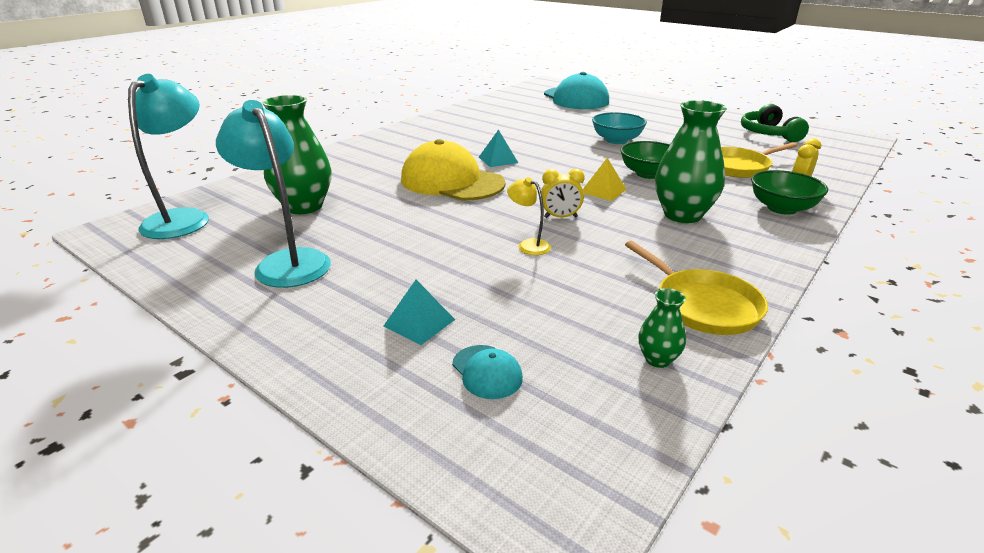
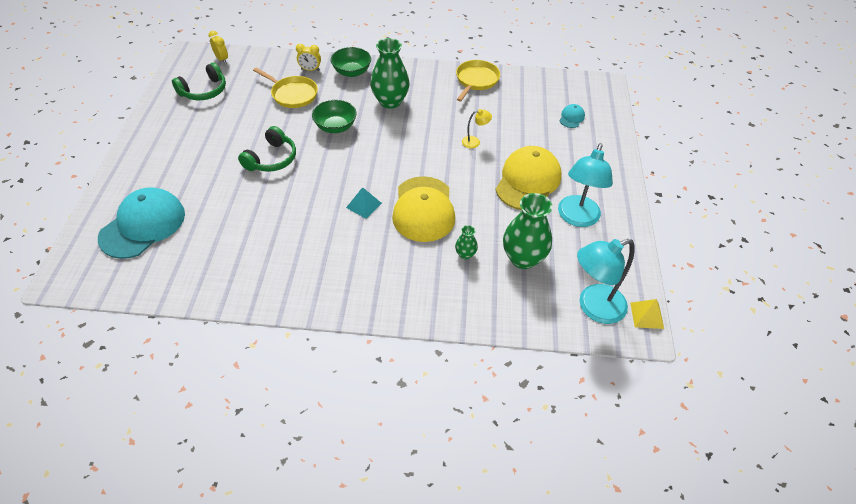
camera: 125 degrees left, 20 degrees up
(400, 254) = (528, 181): none -> yellow cap
(419, 323) = (567, 146): turquoise pyramid -> none
(528, 245) = (475, 142): yellow lamp -> yellow lamp turned 105 degrees counterclockwise
(560, 217) = (433, 142): yellow clock -> yellow clock (222, 59)
(603, 191) = (380, 137): yellow pyramid -> yellow pyramid (646, 315)
(616, 140) = (272, 159): turquoise bowl -> green headphones
(658, 359) = (522, 84): green vase -> green vase (465, 254)

